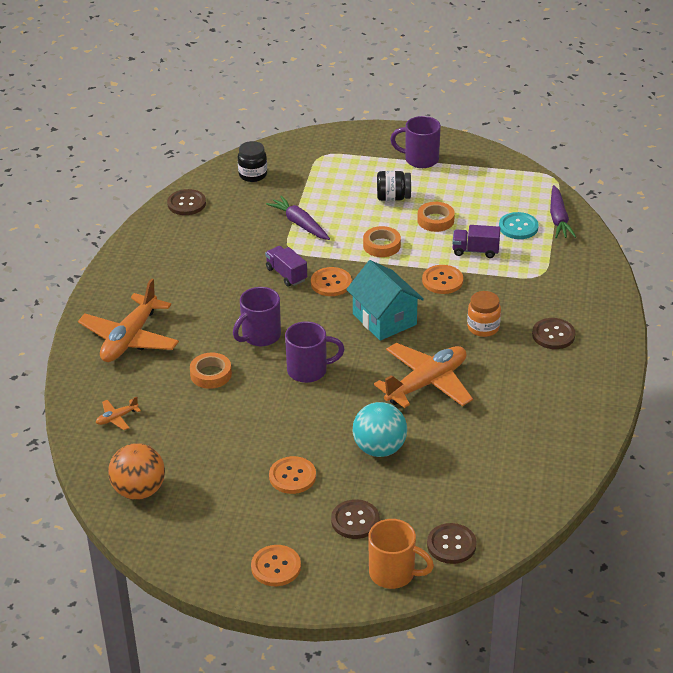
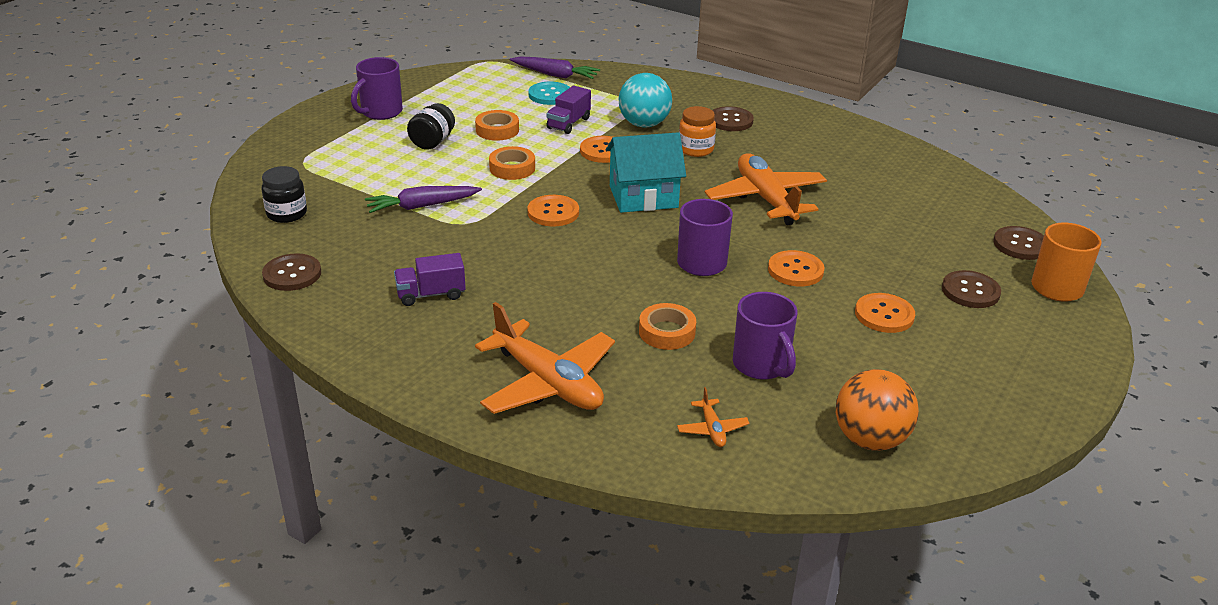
camera: 70 degrees left, 5 degrees down
(260, 336) = (616, 280): purple mug -> purple mug (762, 365)
(276, 567) = (1036, 360): orange button -> orange button (795, 270)
(286, 274) = (512, 236): purple truck -> purple truck (431, 294)
(379, 449) = (859, 250): turquoise ball -> turquoise ball (644, 124)

